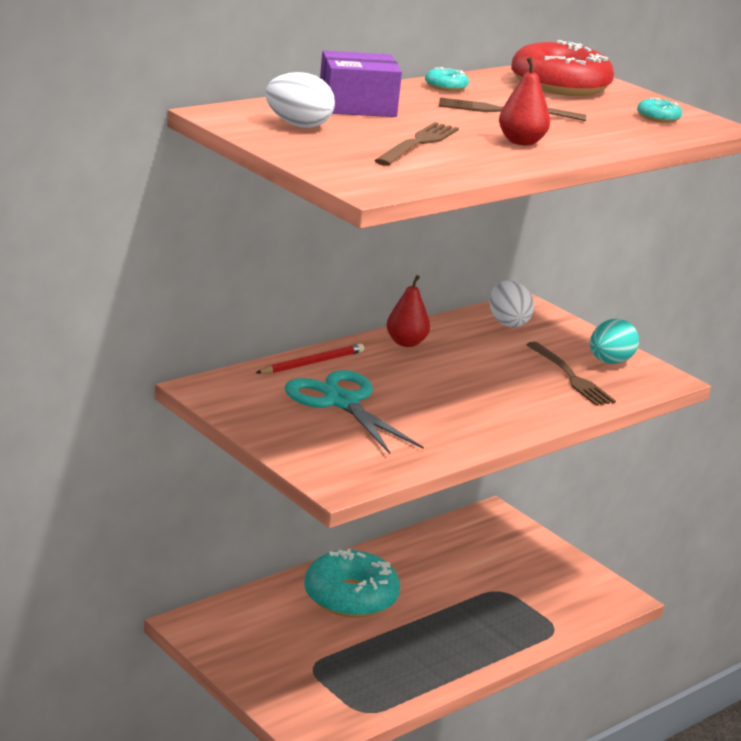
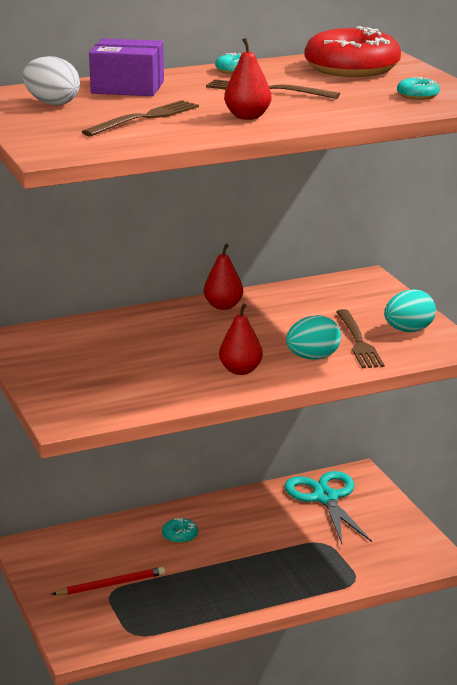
camera: 20 degrees right, 0 degrees up
(312, 363) = (123, 320): red pencil -> red pencil (111, 584)
(341, 402) = (123, 353): turquoise scissors -> turquoise scissors (325, 498)
(350, 597) = (180, 535): turquoise donut -> turquoise donut, size x0.42
(478, 415) = (240, 370): none -> red pear
(508, 323) = (335, 292): white egg -> none
(539, 396) = (313, 357): none -> turquoise egg

